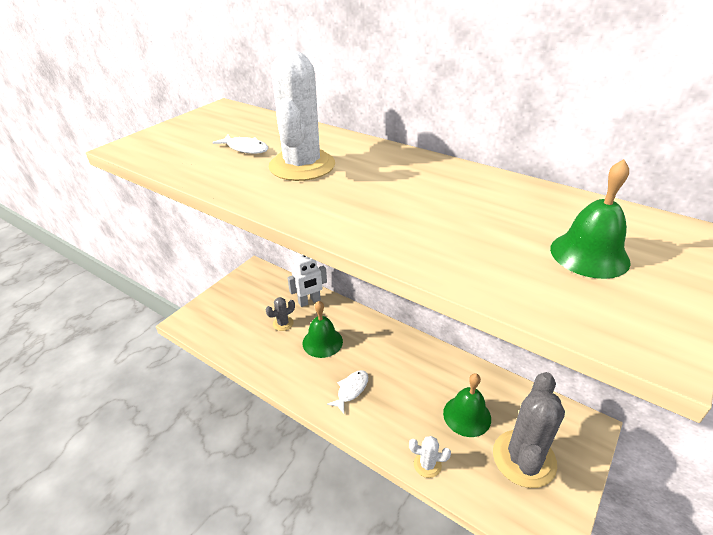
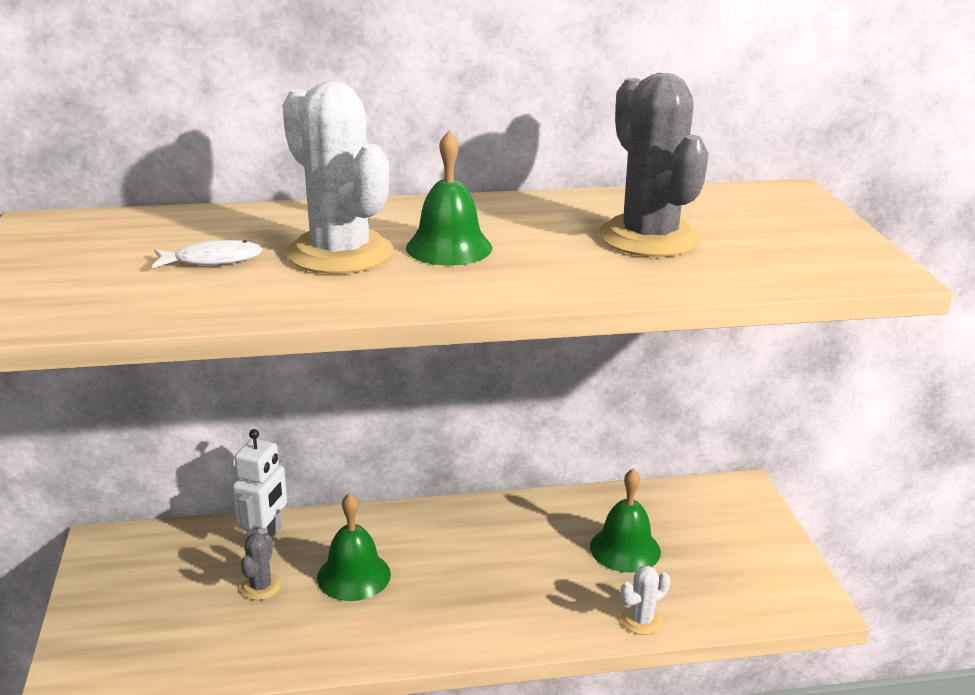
camera: 45 degrees left, 10 degrees down
(351, 390) = (465, 605): white fish -> none
(524, 458) = (720, 553): grey cactus -> grey cactus (649, 238)
(589, 254) = (754, 232): green bell -> green bell (449, 247)

